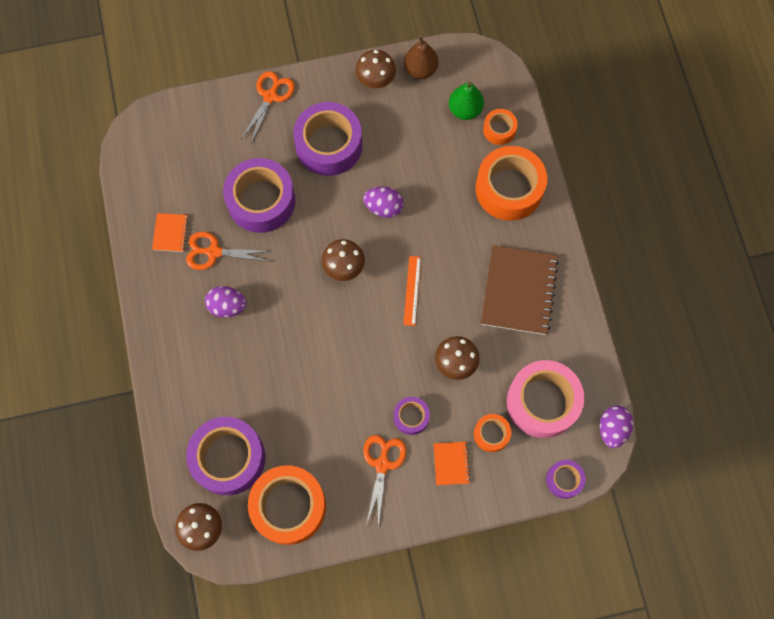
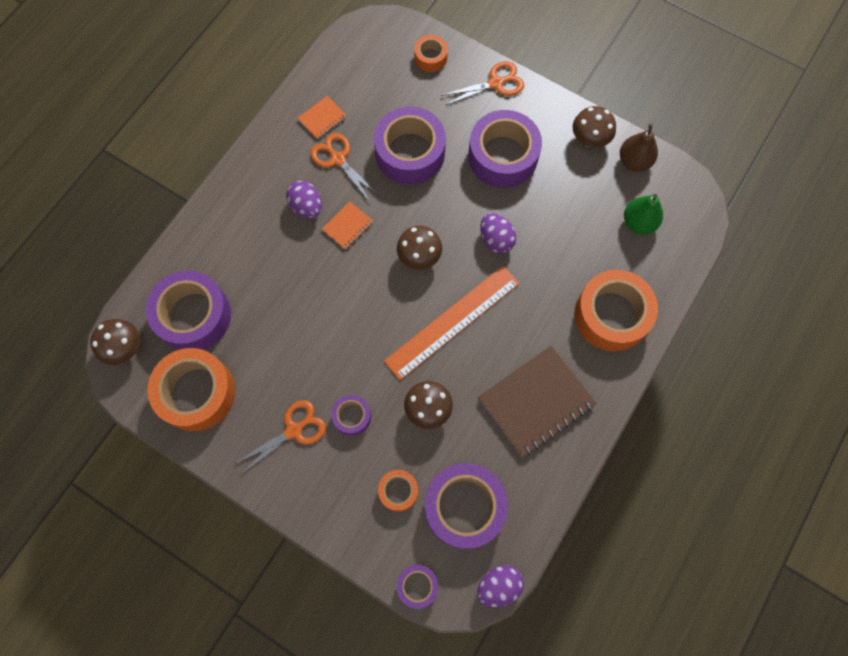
camera: 45 degrees right, 0 degrees up
(412, 290) = (452, 322): orange ruler -> orange ruler, size x2.02
(451, 463) = (344, 482): orange notebook -> orange notebook (347, 226)
(499, 130) = (651, 262): orange tape -> orange tape (430, 57)
(542, 402) = (464, 507): pink tape -> purple tape

